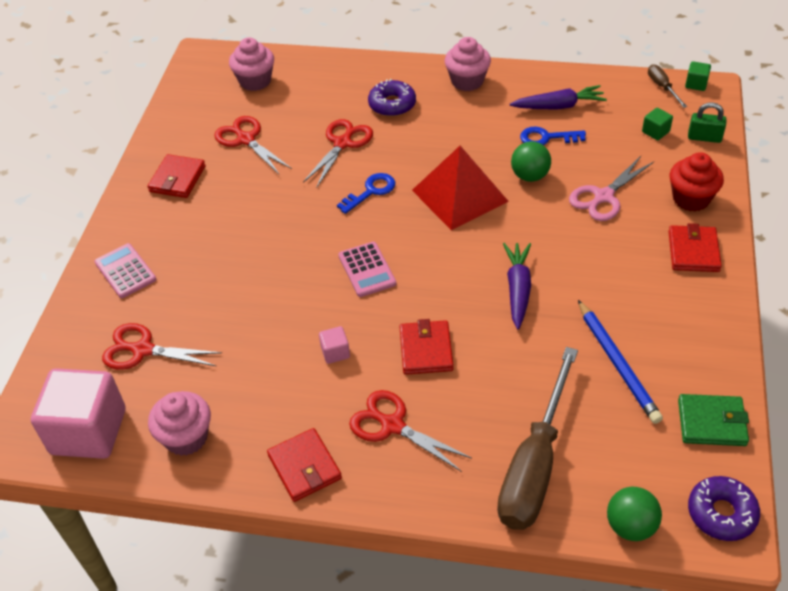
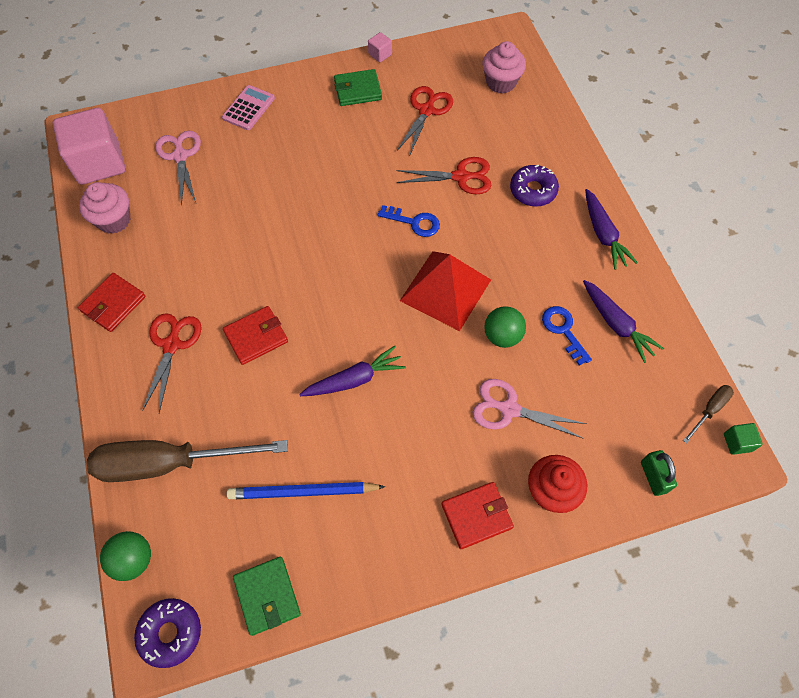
camera: 60 degrees right, 15 degrees up
(143, 350) = (180, 156): red scissors -> pink scissors
(177, 179) = (358, 90): red wallet -> green wallet
(335, 352) = (227, 275): pink cube -> pink cube (380, 54)
(367, 270) = (323, 259): pink calculator -> none
(467, 81) = (603, 234): pink cupcake -> purple carrot
(617, 363) = (303, 492): blue pencil -> blue pencil turned 45 degrees clockwise
(655, 132) = (633, 426): green cube -> none

